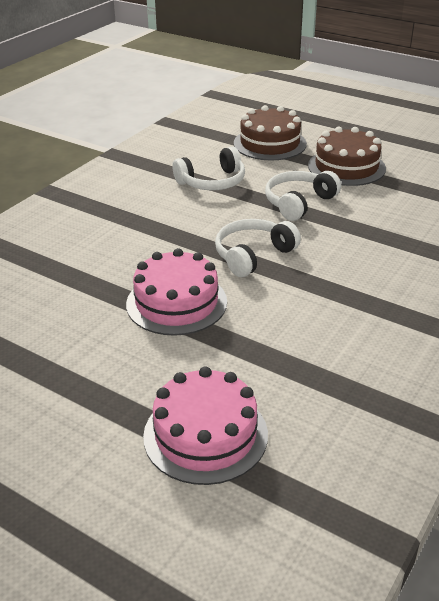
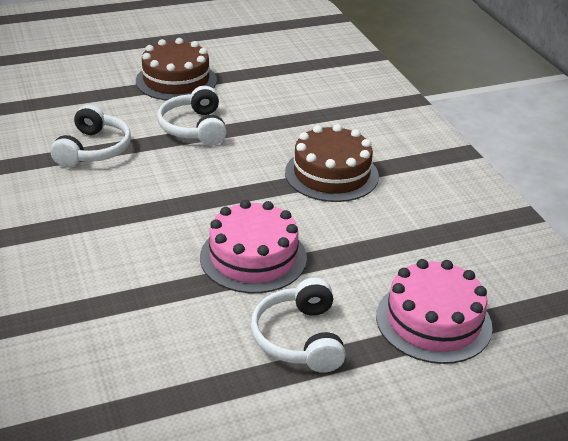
camera: 55 degrees left, 0 degrees up
(253, 255) = (237, 187): white headphones -> white headphones (299, 338)
(270, 143) = (78, 91): brown cake -> brown cake (331, 174)

